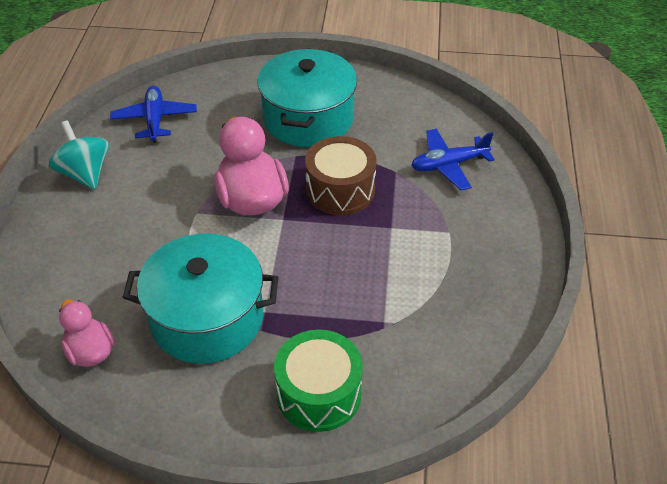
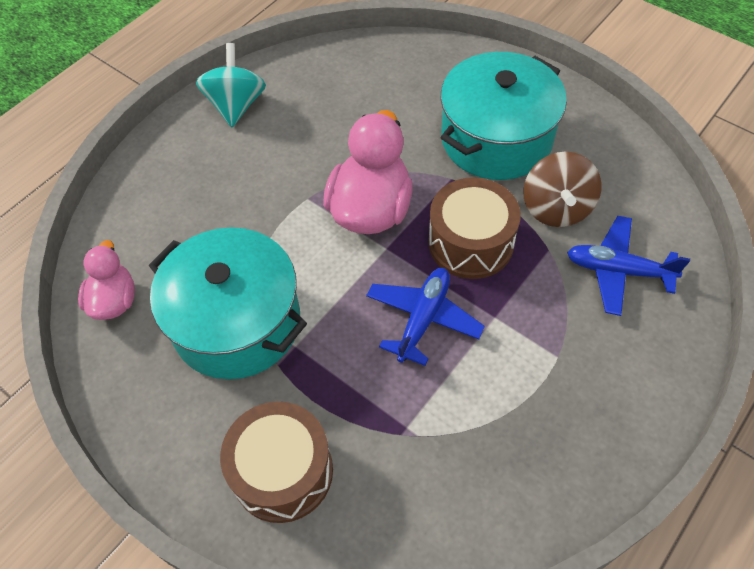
camera: 35 degrees right, 10 degrees up
(155, 119) = (339, 73): blue plane -> blue plane (423, 319)
(319, 393) = (282, 471): green drum -> brown drum
(381, 144) = (556, 208): none -> brown spinning top

